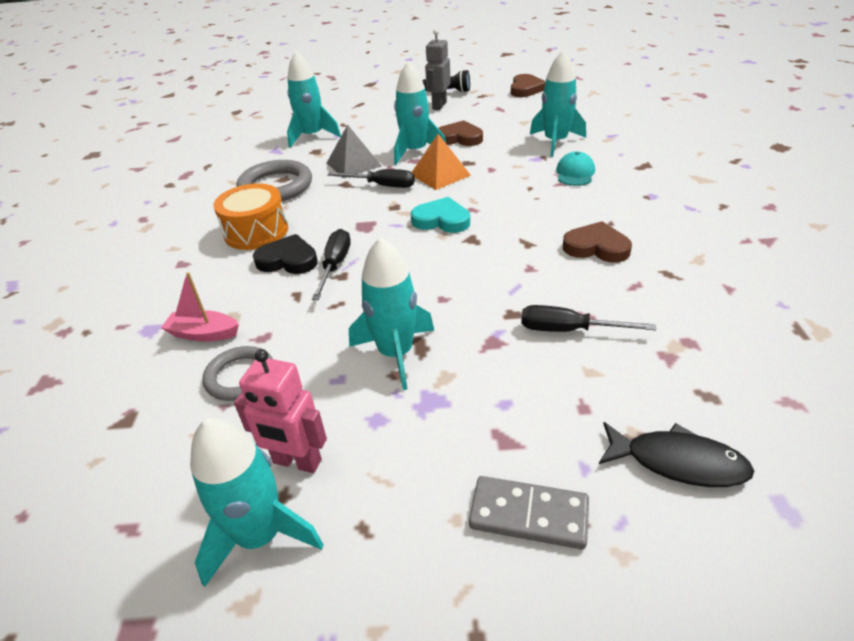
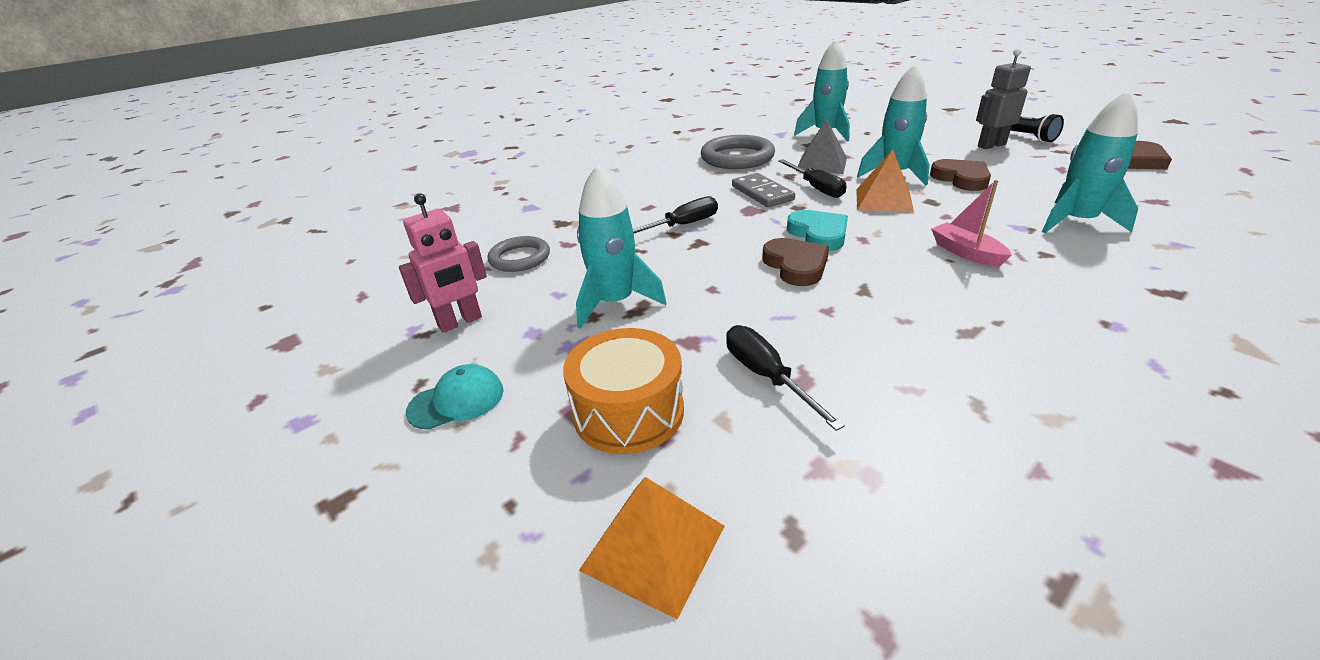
camera: 50 degrees right, 5 degrees down
(204, 333) = (546, 224): pink boat -> pink boat (966, 253)
(256, 231) = (674, 180): orange drum -> orange drum (628, 412)
(260, 535) = (385, 344): turquoise rocket -> none
(288, 260) = (661, 207): black heart -> none
(297, 462) = (460, 322): pink robot -> pink robot turned 105 degrees counterclockwise
(528, 515) = (494, 465): grey domino -> grey domino (762, 193)
(575, 173) = (1044, 258): turquoise cap -> turquoise cap (456, 401)
(596, 247) = (933, 332): brown heart -> brown heart (796, 266)
(677, 462) = (653, 547): black fish -> orange pyramid

